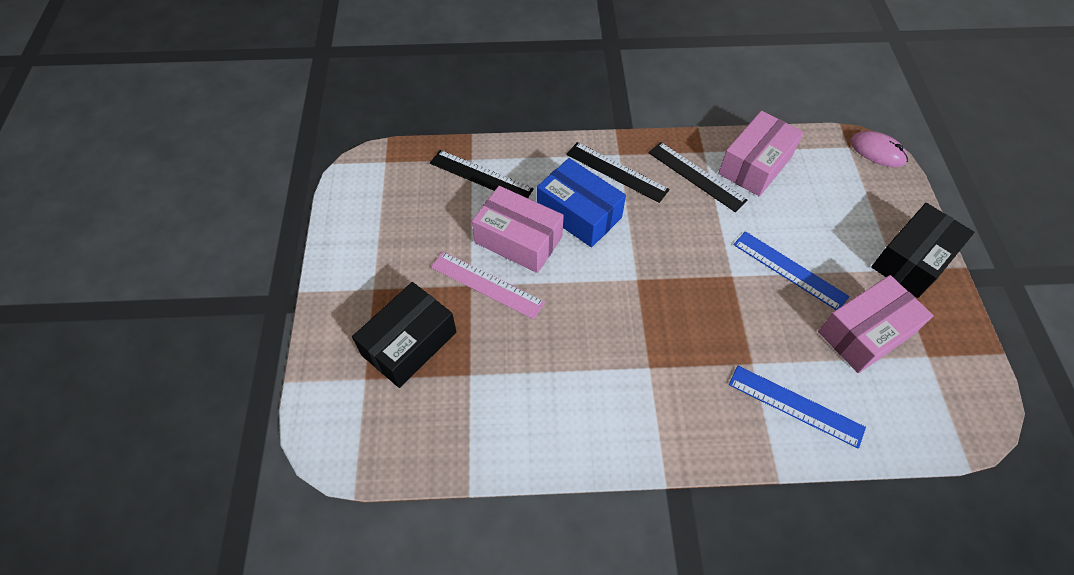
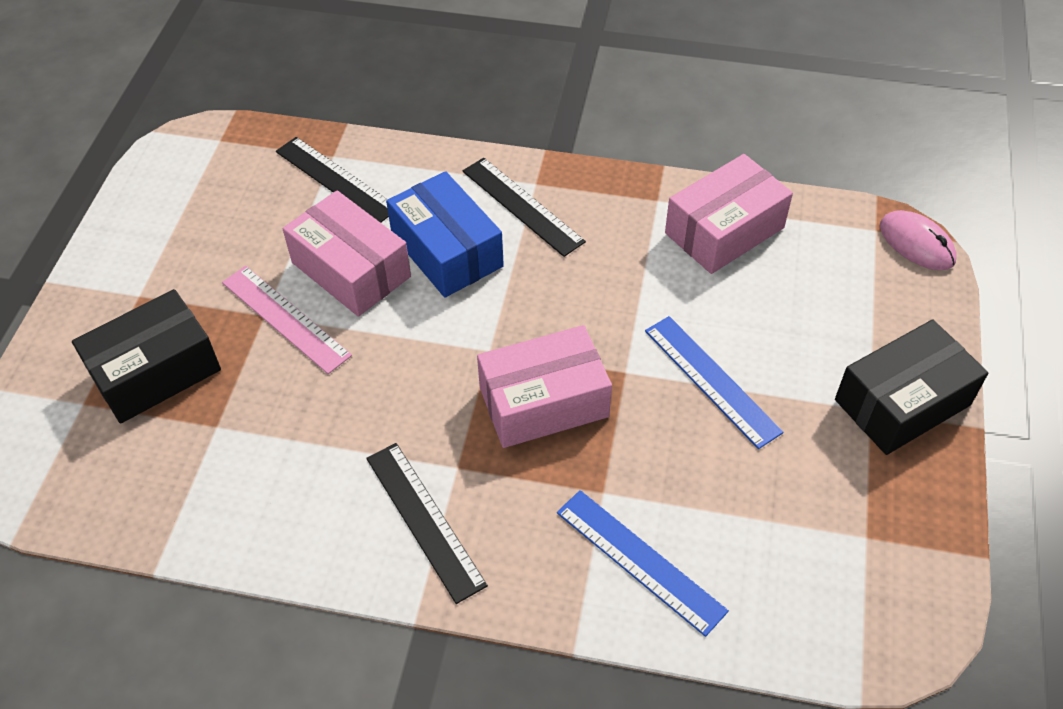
camera: 15 degrees right, 5 degrees down
(696, 176) = (632, 231): black ruler -> black ruler (425, 520)
(865, 333) = (786, 486): pink box -> pink box (543, 402)

